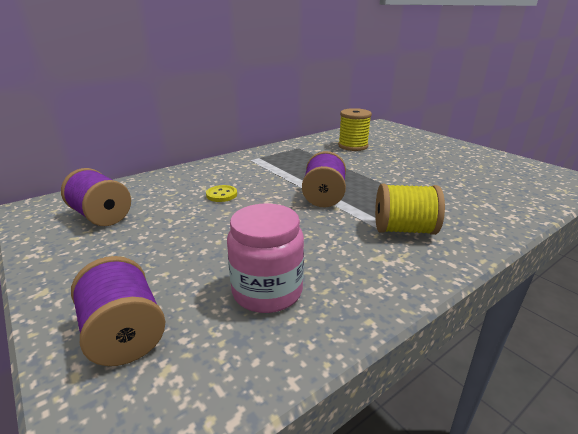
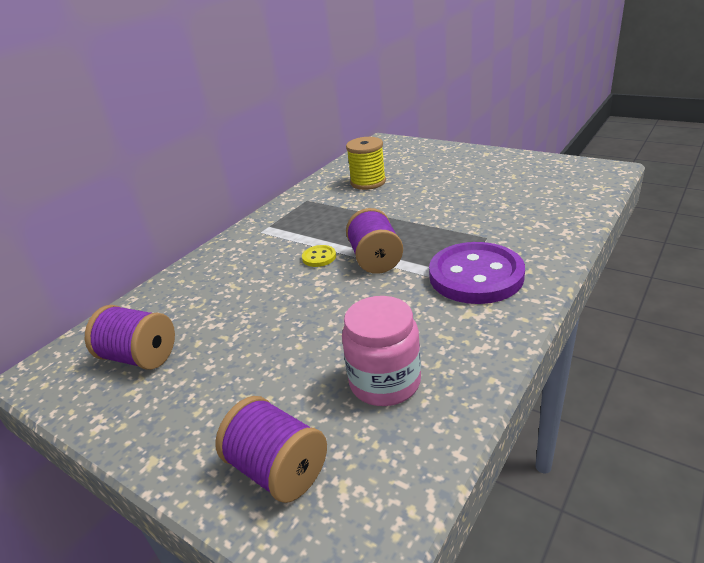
camera: 15 degrees left, 5 degrees up
(221, 195) = (261, 288): yellow button -> yellow button (319, 257)
(404, 230) = (476, 276): yellow spool -> purple button

